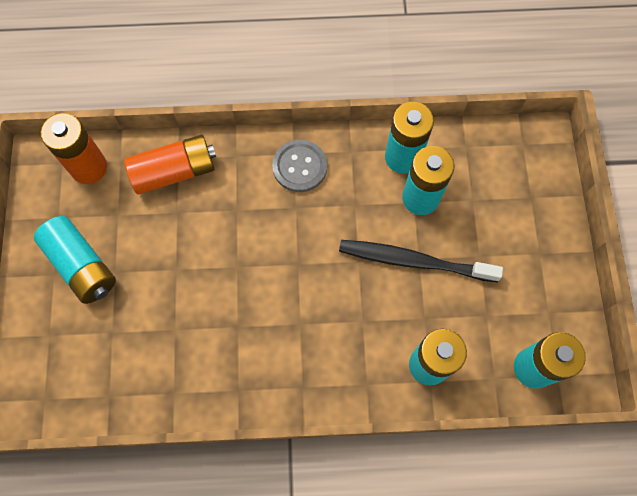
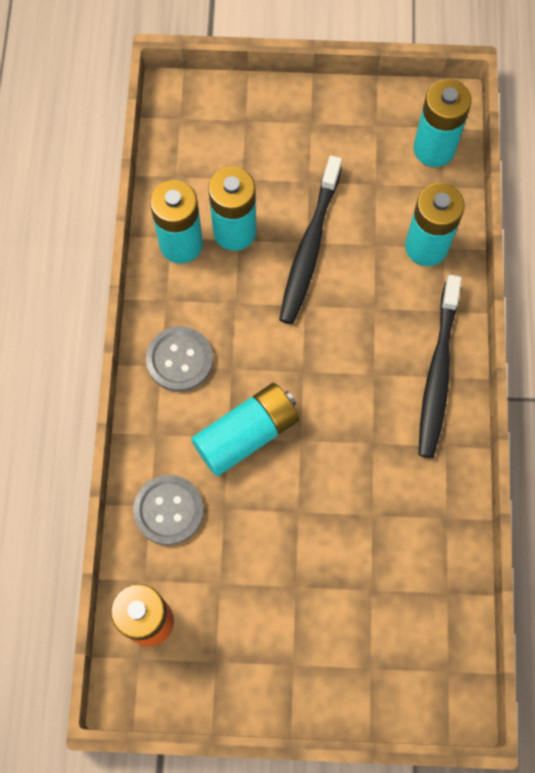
camera: 85 degrees left, 0 degrees up
(81, 265) = (284, 628): turquoise battery -> turquoise battery (246, 434)
(174, 172) = (168, 510): orange battery -> grey button
(306, 380) = (438, 372): none -> black toothbrush

